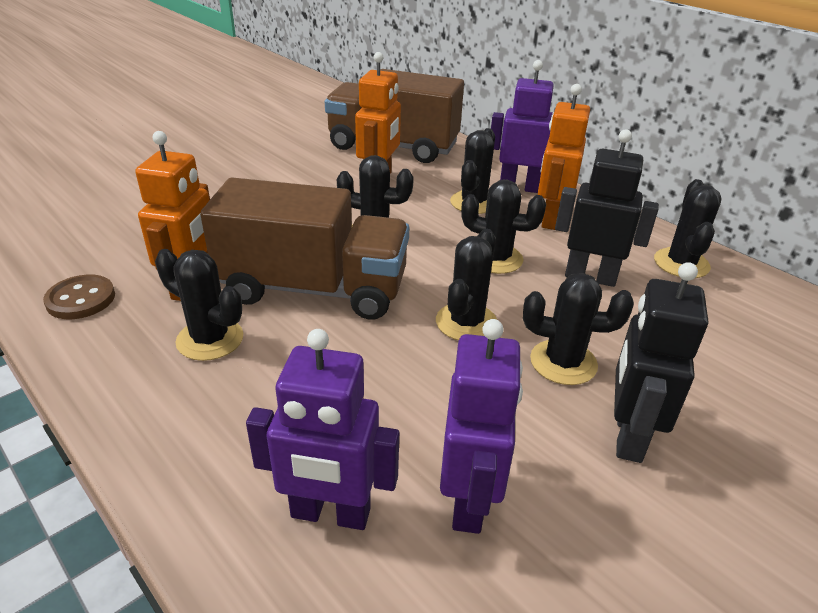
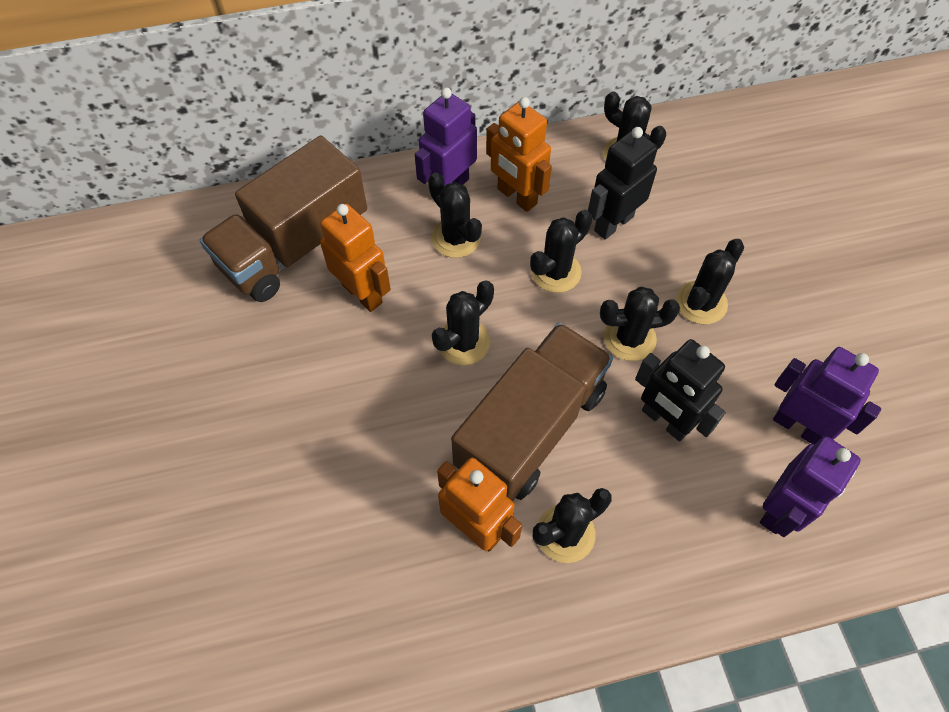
camera: 60 degrees left, 25 degrees up
(81, 299) = (449, 633): brown button -> none
(466, 322) = (629, 338): black cactus -> black cactus turned 60 degrees counterclockwise
(628, 435) = (781, 310): black robot -> black robot (665, 421)

